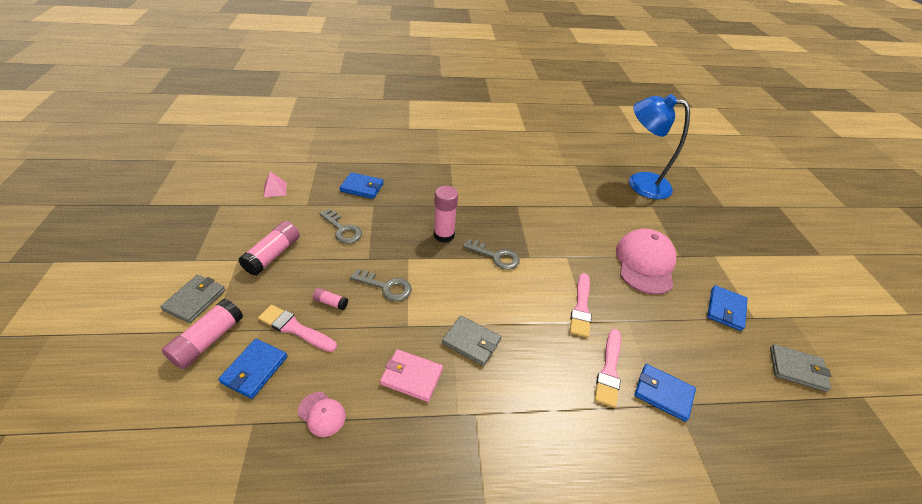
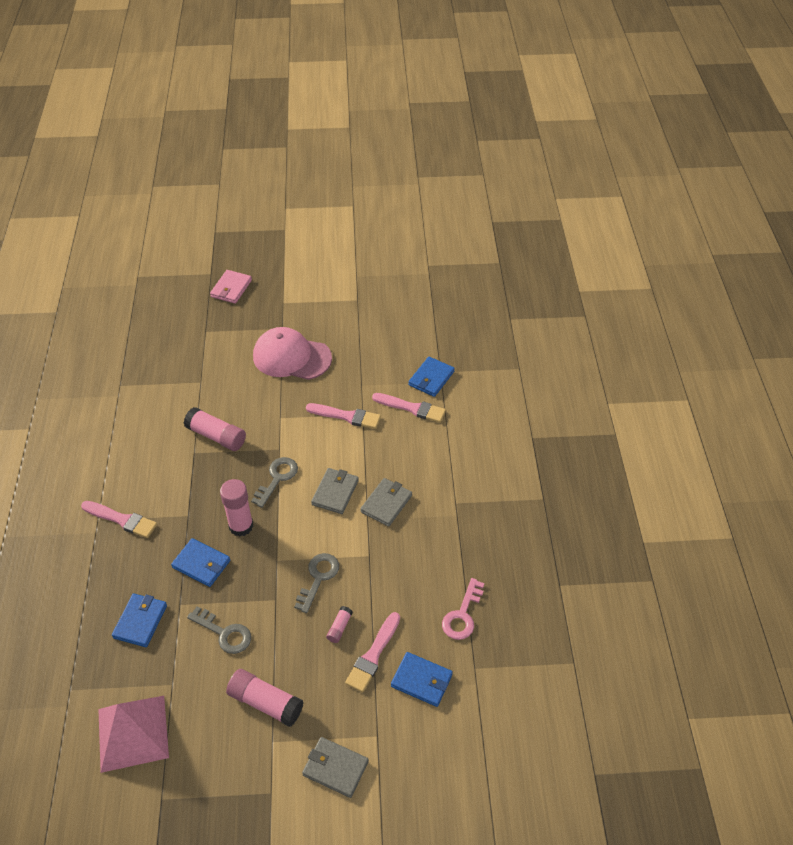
camera: 85 degrees left, 5 degrees up
(208, 340) = (389, 734): pink glue stick -> pink glue stick (216, 436)
(275, 189) = (133, 733): pink pyramid -> pink pyramid, size x2.15
(322, 414) = (462, 615): pink cap -> pink key
(342, 229) = (224, 633): grey key -> grey key turned 75 degrees clockwise
(411, 376) = (423, 549): pink wallet -> pink wallet (231, 288)
(450, 174) = (122, 520): none -> pink brush
(640, 183) = (163, 332): blue lamp -> none
(725, 309) = (348, 315): blue wallet -> blue wallet (201, 564)
(797, 369) = (406, 292): grey wallet -> grey wallet (335, 492)

